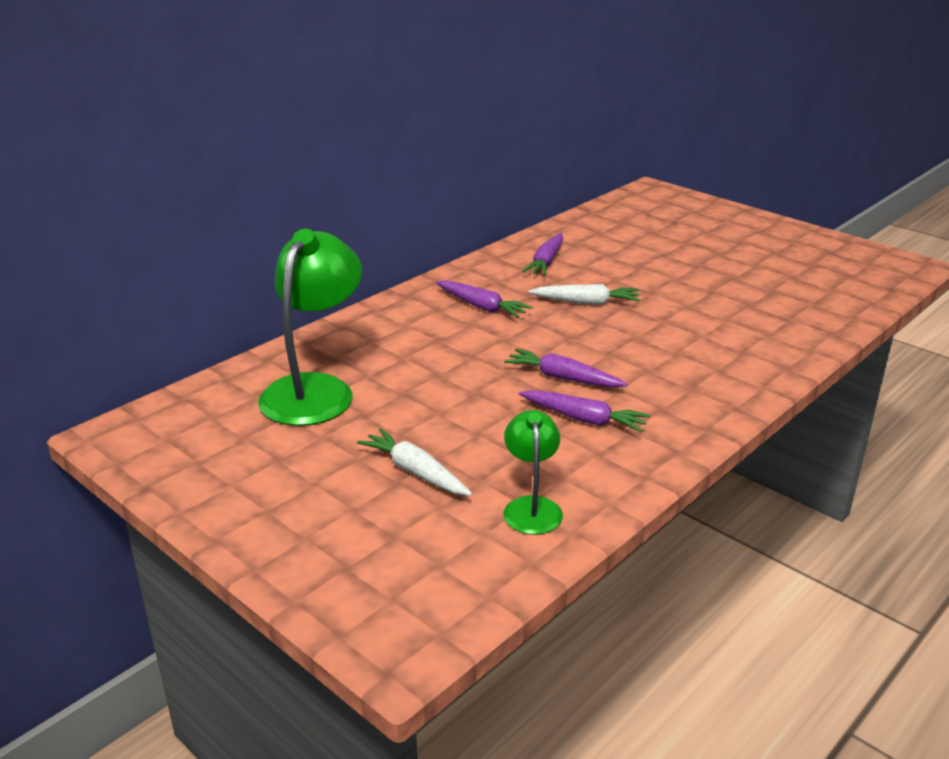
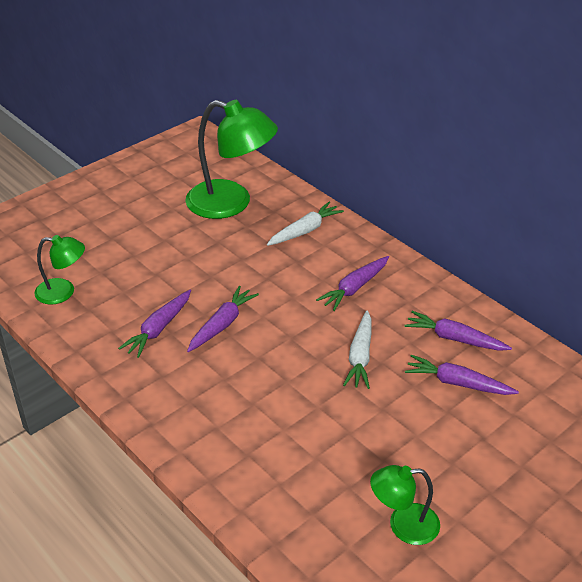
camera: 95 degrees right, 10 degrees up
(415, 472) = (119, 245): white carrot -> white carrot (305, 231)
(604, 262) = (457, 383): none -> purple carrot
(774, 283) = (403, 525): none -> green lamp

